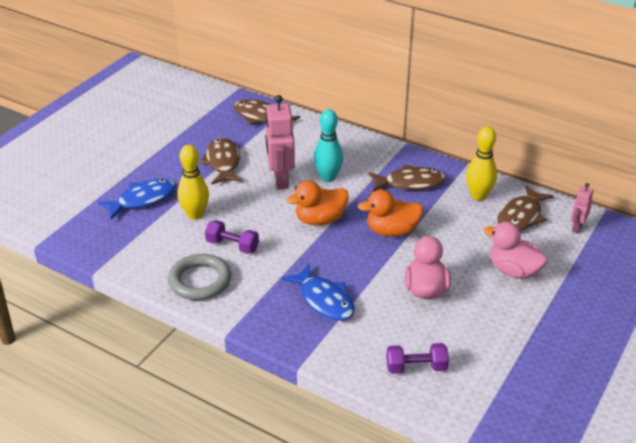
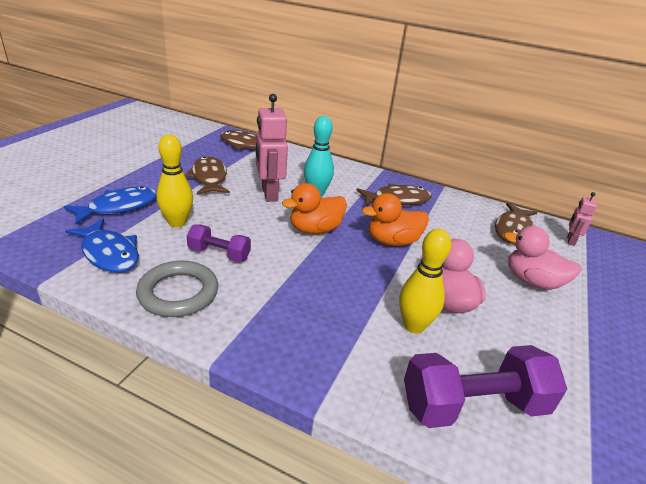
camera: 10 degrees left, 5 degrees down
(324, 300) = (334, 315): blue fish -> blue fish (109, 253)
(416, 367) = (473, 406): purple dumbbell -> purple dumbbell, size x1.76
(478, 196) = (465, 212): yellow bowling pin -> yellow bowling pin (414, 326)

